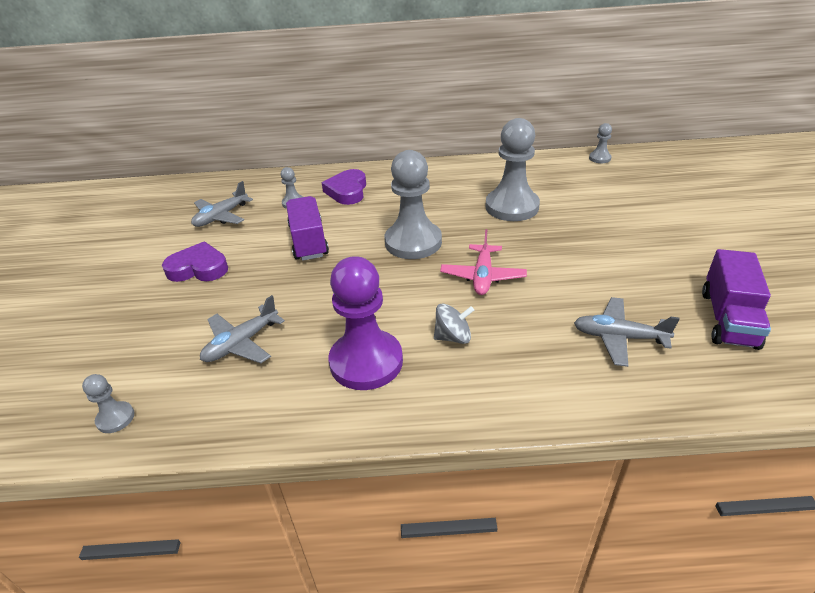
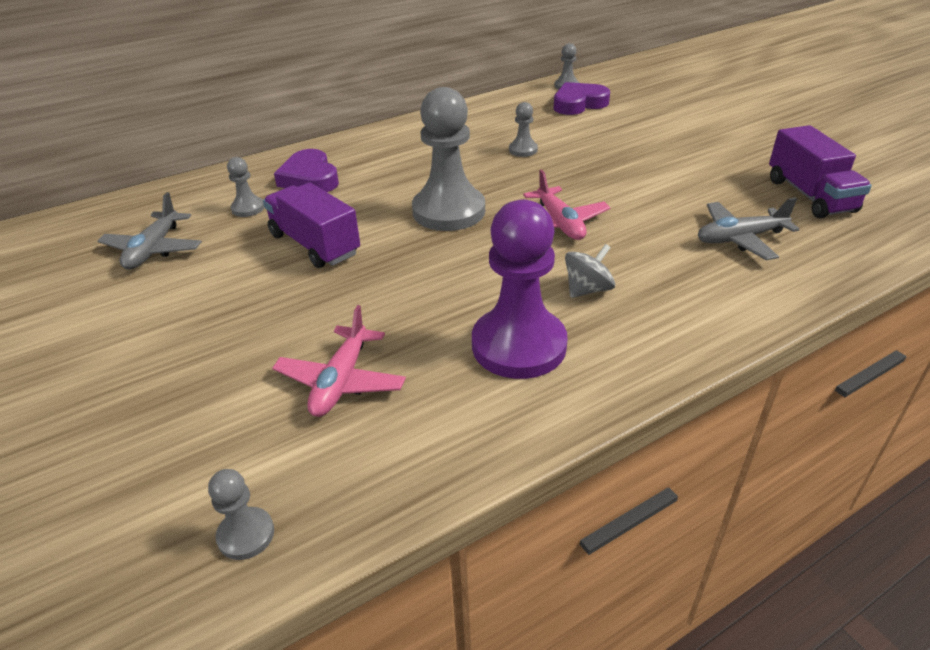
camera: 30 degrees left, 0 degrees up
(198, 268) = (183, 318): purple heart -> purple heart (578, 104)
(242, 343) = (341, 381): grey plane -> pink plane
(512, 207) = (523, 150): grey pawn -> grey pawn, size x0.45

